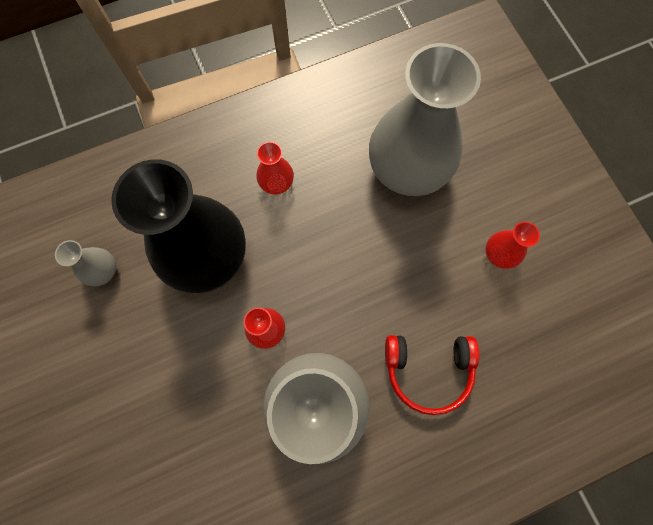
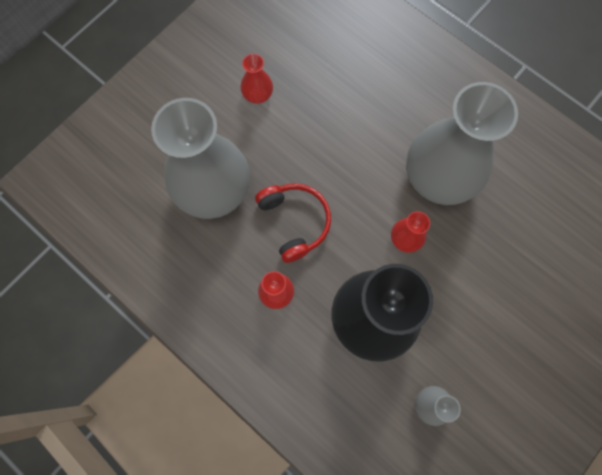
camera: 115 degrees left, 0 degrees up
(428, 370) = (373, 112): red headphones -> red headphones (295, 222)

